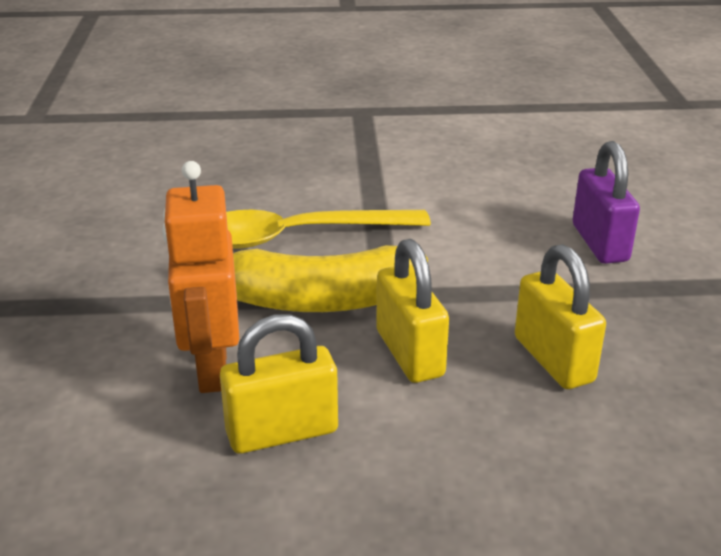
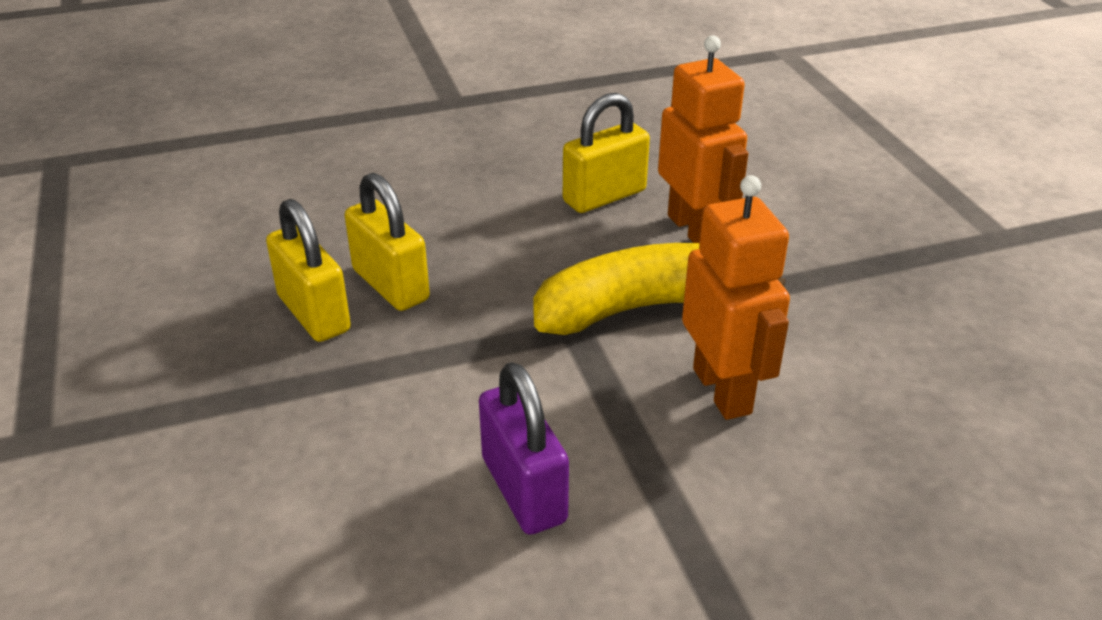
camera: 165 degrees right, 5 degrees up
(296, 236) = (722, 390): yellow spoon -> orange robot
(409, 353) = (527, 269): yellow padlock -> yellow padlock (314, 313)
(600, 243) = (319, 455): purple padlock -> purple padlock (523, 490)

